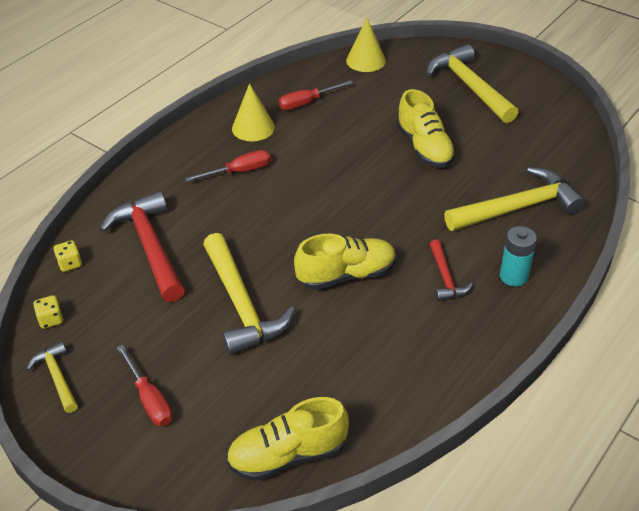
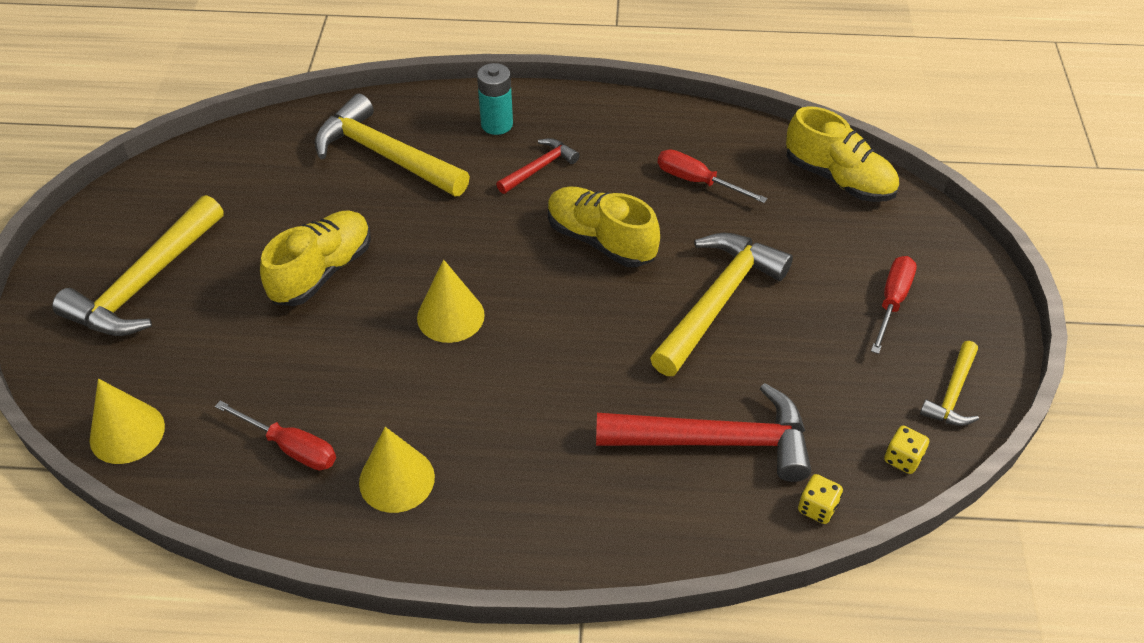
camera: 125 degrees left, 5 degrees up
(150, 247) = (715, 441): red hammer -> red hammer turned 120 degrees counterclockwise
(239, 171) = (506, 436): red screwdriver -> red screwdriver (697, 181)
(342, 183) = (450, 316): none -> yellow cone

